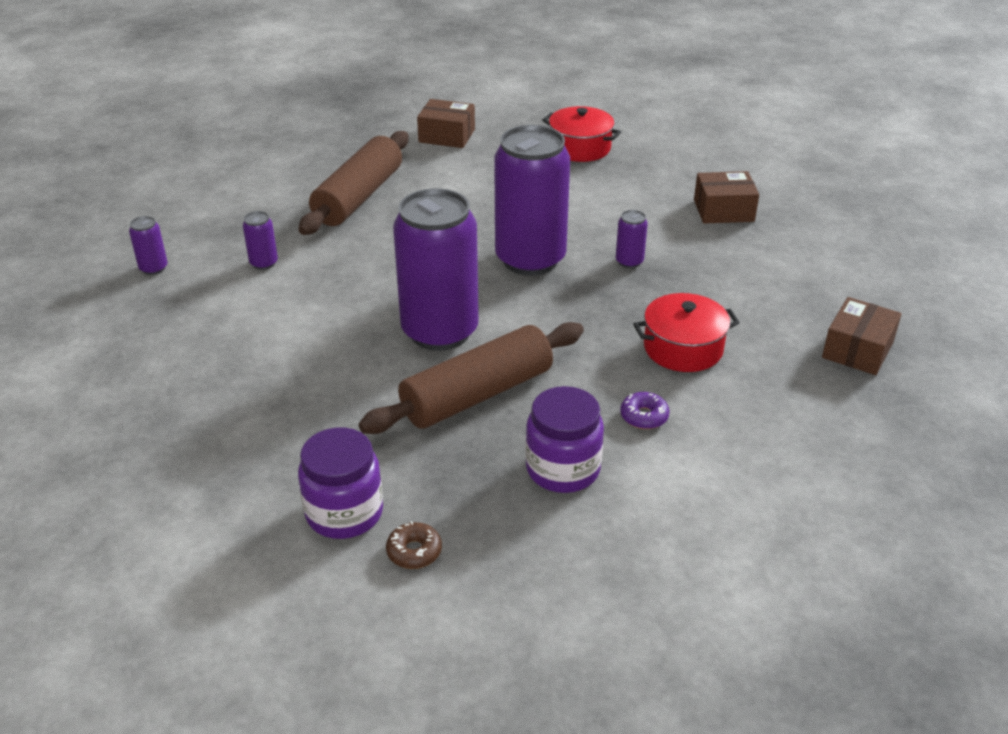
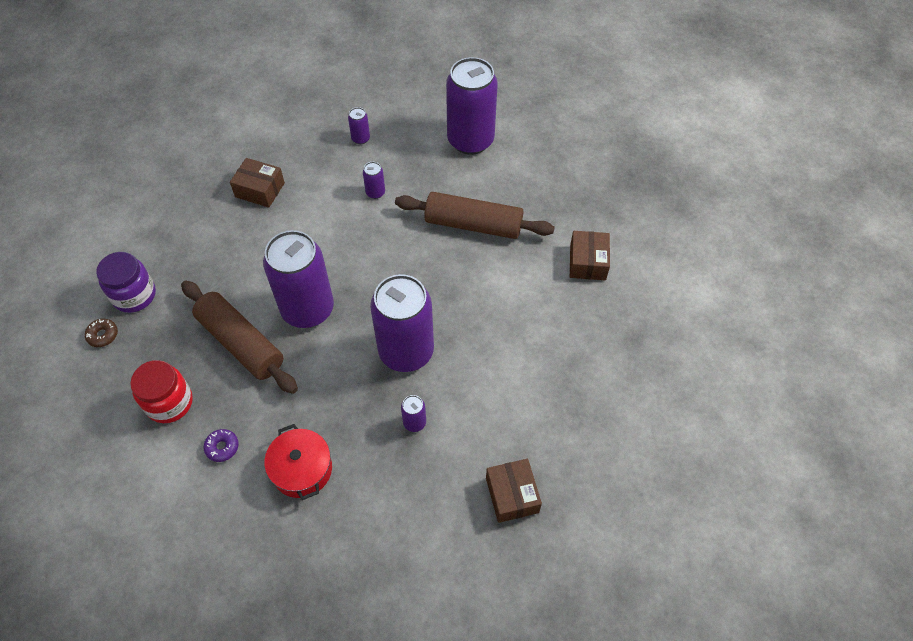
camera: 80 degrees right, 20 degrees up
(219, 185) = (470, 140): none -> purple can
(563, 469) = (169, 402): purple jar -> red jar
(580, 148) = (596, 366): red pot -> none
(857, 350) = (311, 606): brown box -> brown box (260, 190)

